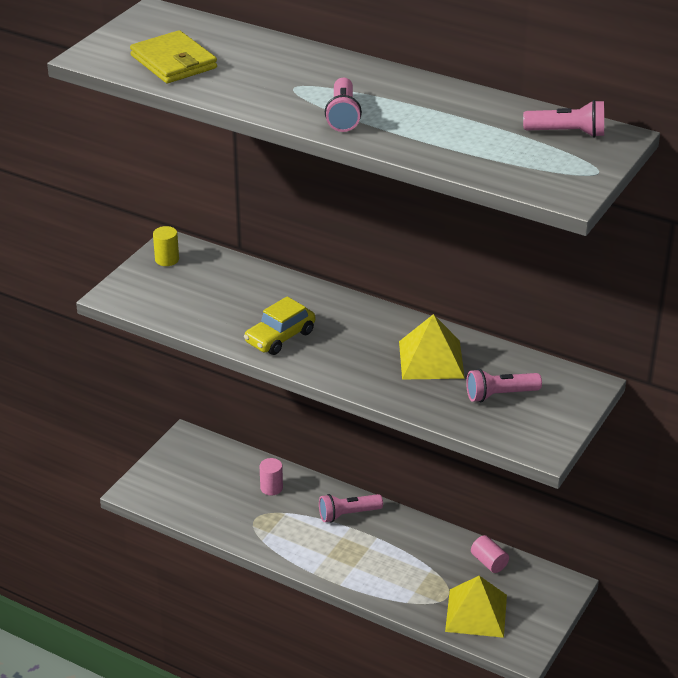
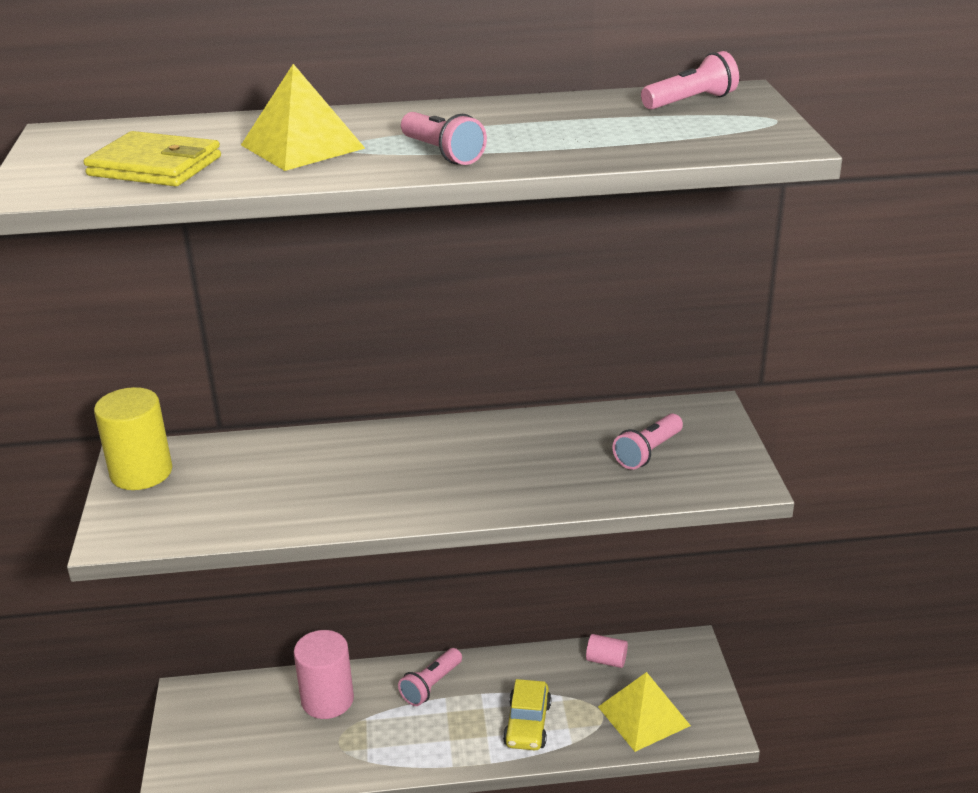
camera: 35 degrees left, 5 degrees down
(167, 259) = (141, 473): yellow cylinder -> yellow cylinder, size x1.90
(271, 488) = (327, 700): pink cylinder -> pink cylinder, size x1.90
(280, 337) = (363, 496): yellow car -> yellow car (527, 724)
(431, 359) = (544, 449): yellow pyramid -> yellow pyramid (302, 146)

